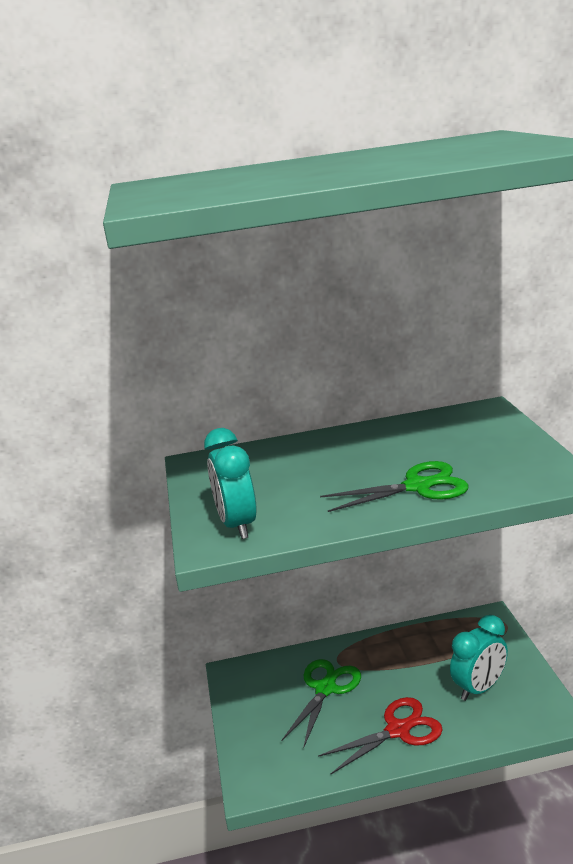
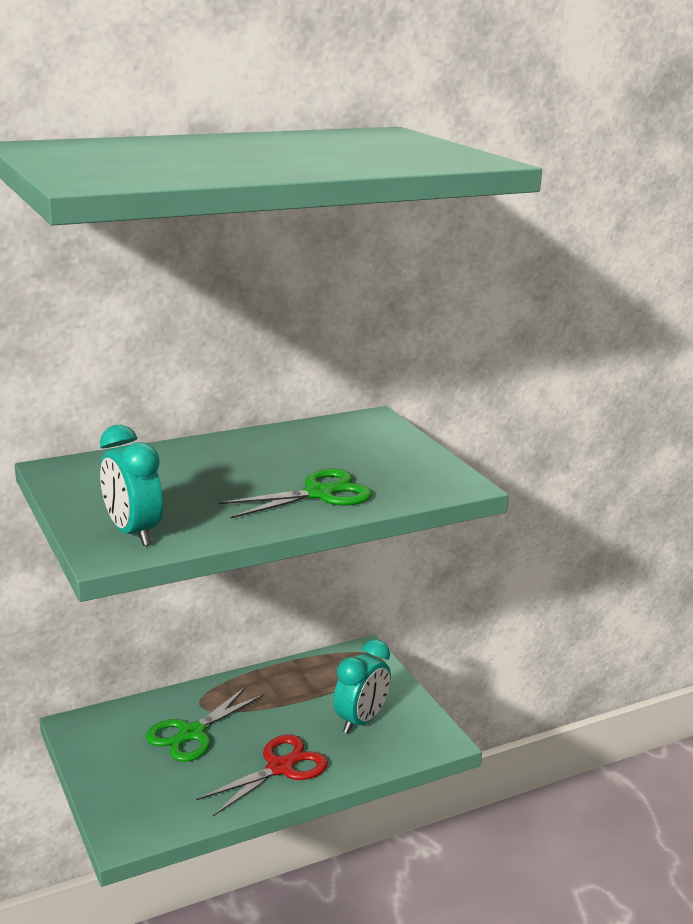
camera: 20 degrees left, 0 degrees up
(325, 688) = (192, 733): green scissors -> green scissors turned 150 degrees counterclockwise

